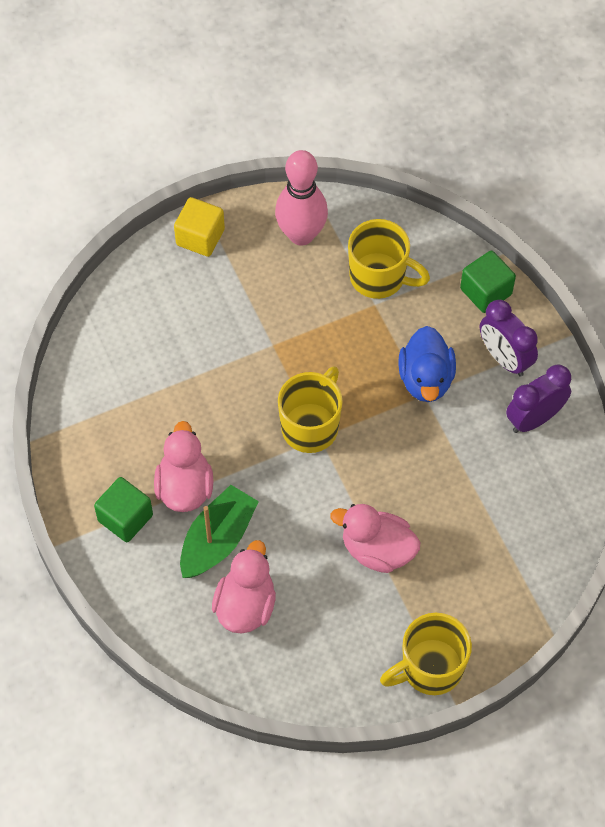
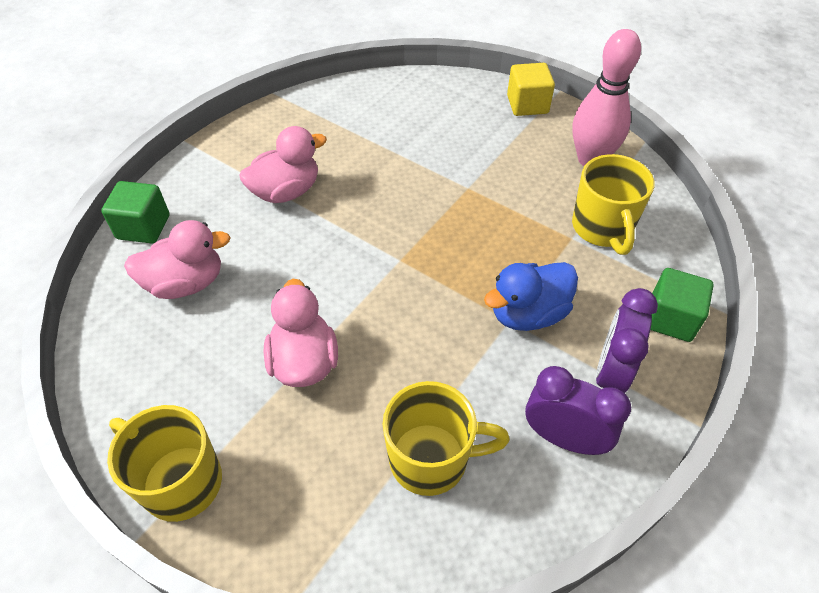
camera: 60 degrees right, 10 degrees down
(125, 518) = (234, 169): green cube -> green cube (143, 227)
(218, 539) = (246, 234): green boat -> none
(311, 426) = (407, 248): yellow mug -> yellow mug (431, 459)

